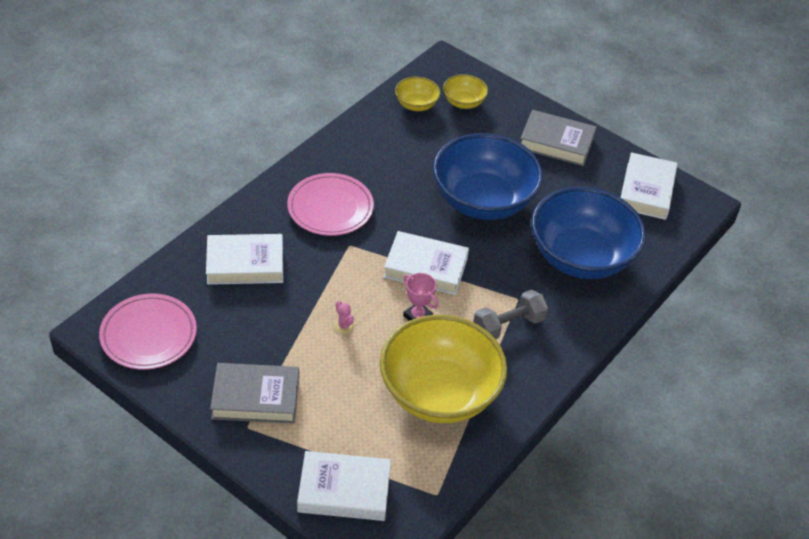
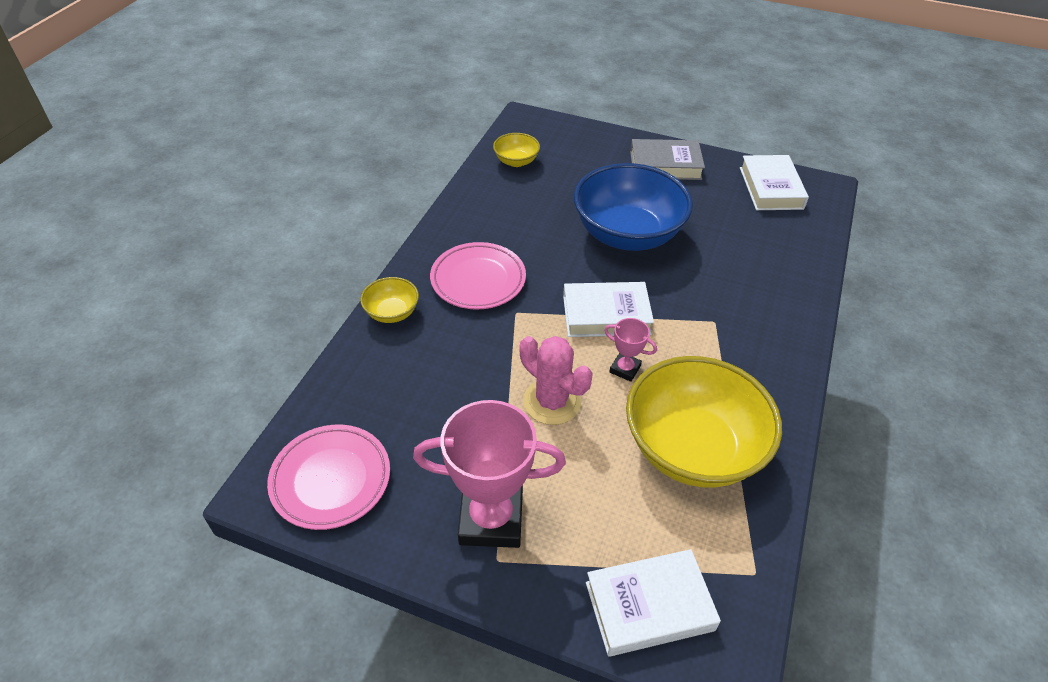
camera: 15 degrees left, 0 degrees up
(245, 264) = (412, 363): white book -> none
(256, 398) = (491, 519): grey book -> pink trophy
(344, 326) = (552, 402): pink cactus -> pink cactus, size x2.36
(463, 102) = (560, 149): yellow bowl -> yellow bowl (392, 312)
(508, 325) = (721, 352): grey dumbbell -> none
(581, 257) = (750, 264): blue bowl -> none

